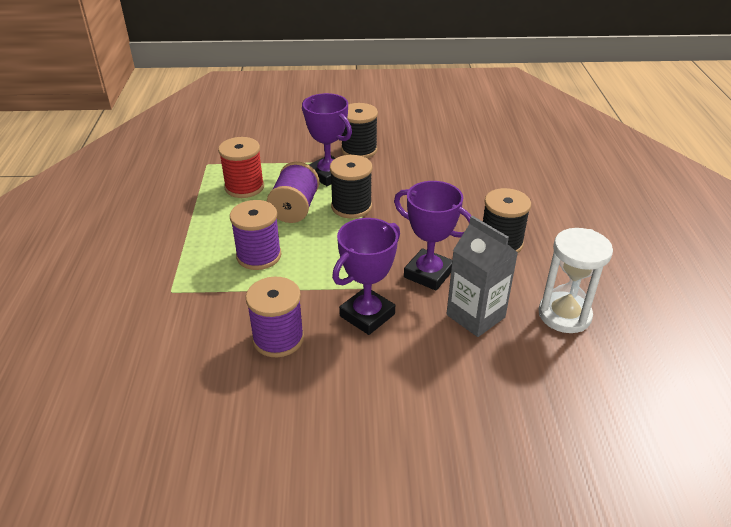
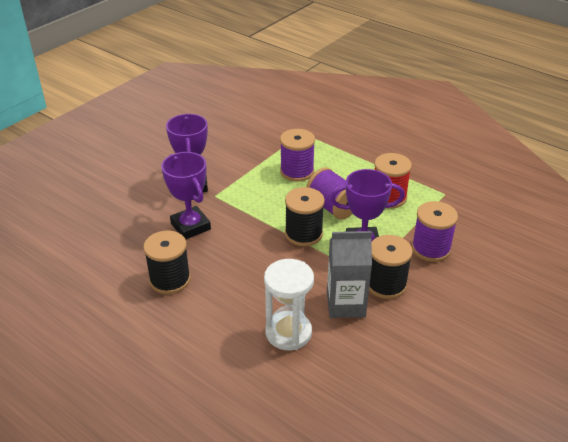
camera: 130 degrees right, 0 degrees up
(278, 338) = (218, 150): purple spool -> purple spool (431, 249)
(428, 273) = (190, 226): purple trophy -> purple trophy turned 75 degrees clockwise
(475, 316) = (134, 222): grey carton -> grey carton (346, 304)
(564, 315) = (80, 257): white hourglass -> white hourglass (288, 333)

